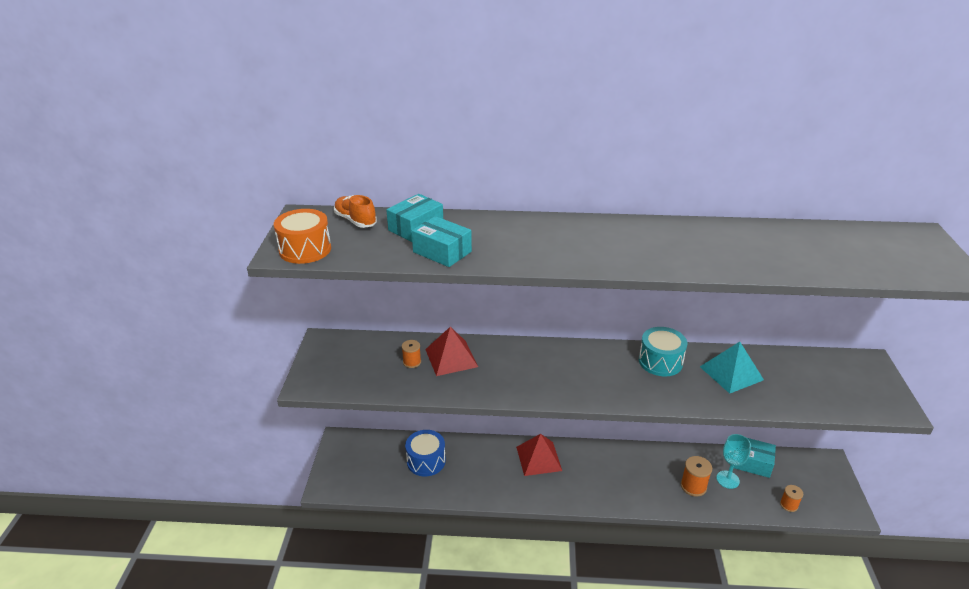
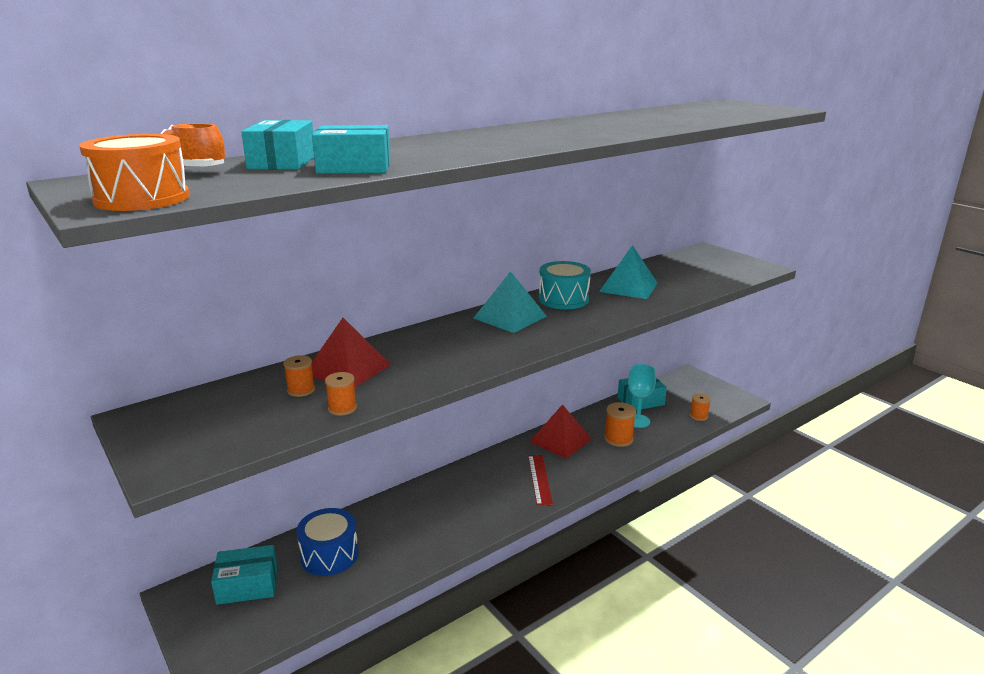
camera: 40 degrees left, 10 degrees down
(373, 454) = (247, 585): none -> turquoise box
(418, 388) = (342, 408): none -> orange spool
(538, 458) = (458, 487): red pyramid -> red pyramid (560, 440)
(598, 485) = (539, 479): none -> red ruler
(599, 361) = (510, 317): none -> turquoise pyramid

